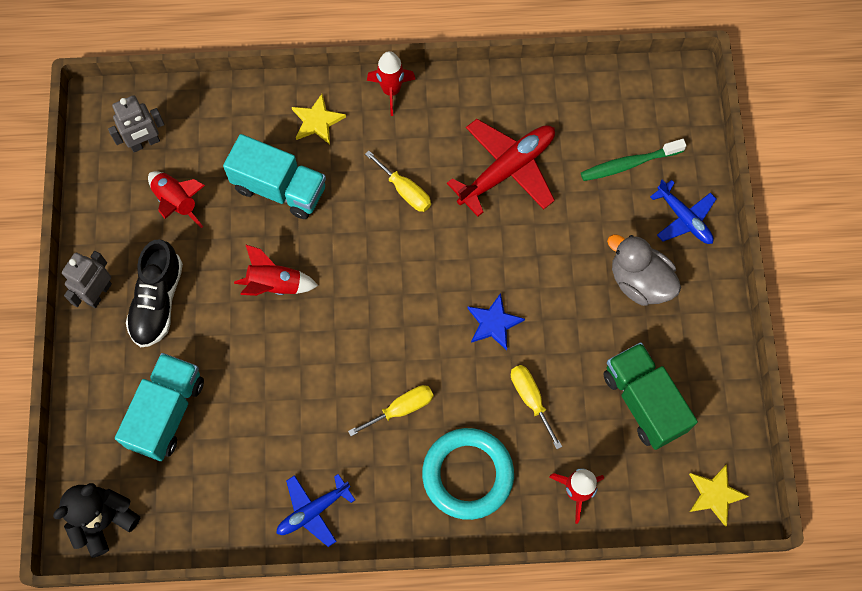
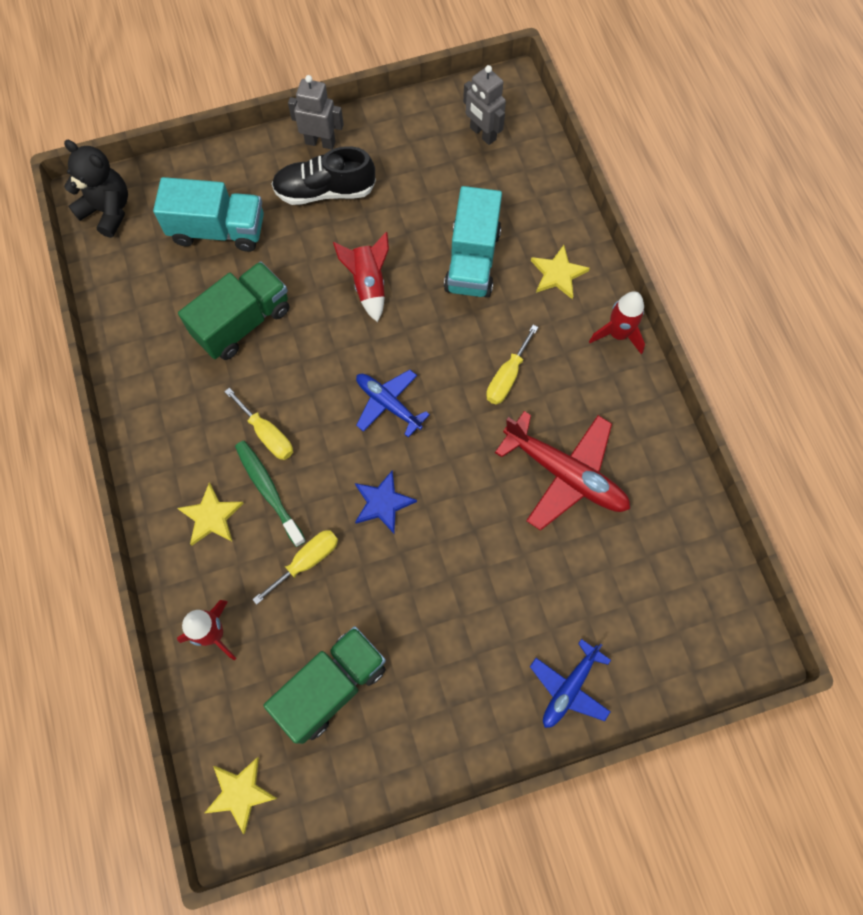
camera: 75 degrees right, 0 degrees up
(177, 202) = (430, 177): red rocket -> none
(278, 409) = (242, 322): none -> green truck
(313, 511) = (147, 380): blue plane -> blue plane (388, 404)
(467, 474) = (211, 516): turquoise ring -> yellow star
(629, 164) = (618, 607): green toothbrush -> green toothbrush (268, 491)
(639, 281) = (474, 651): grey duck -> none

